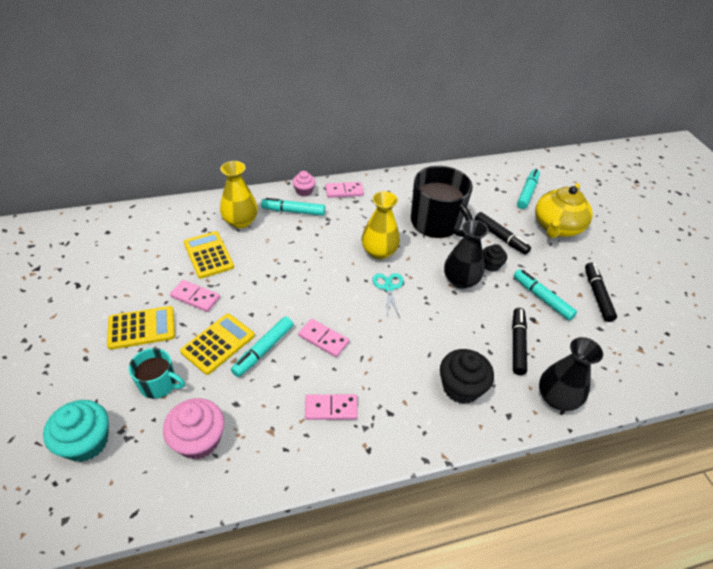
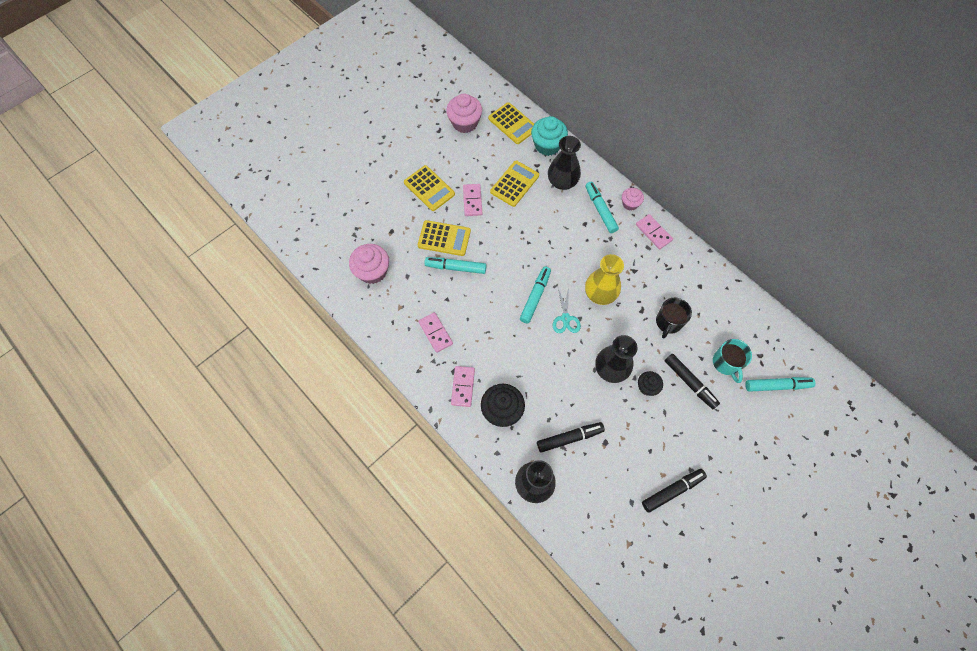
camera: 65 degrees right, 20 degrees up
(86, 442) = (341, 216): turquoise cupcake -> turquoise cupcake (547, 145)
(94, 259) = (465, 123): none -> pink cupcake
(138, 224) = (512, 124): none -> yellow calculator
(159, 384) = (396, 226): turquoise mug -> turquoise mug (726, 363)
(240, 221) = (562, 182): yellow vase -> black vase
(323, 339) = (487, 299): pink domino -> pink domino (463, 387)
(388, 287) = (565, 318): turquoise scissors -> turquoise scissors turned 120 degrees clockwise
(436, 223) = (668, 322): black mug -> black mug, size x0.53
(500, 237) = (689, 383): black marker -> black marker turned 60 degrees counterclockwise
(542, 298) = (635, 442): turquoise marker -> turquoise marker (535, 297)
(556, 227) = (743, 429): yellow teapot -> none

